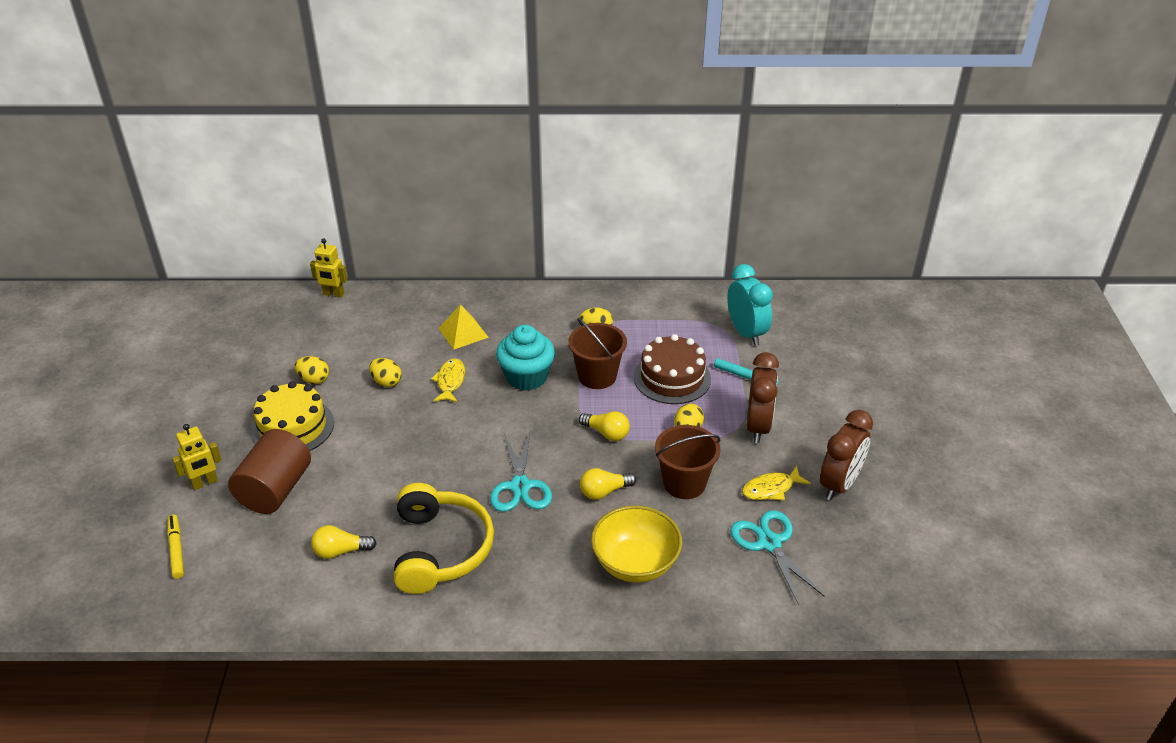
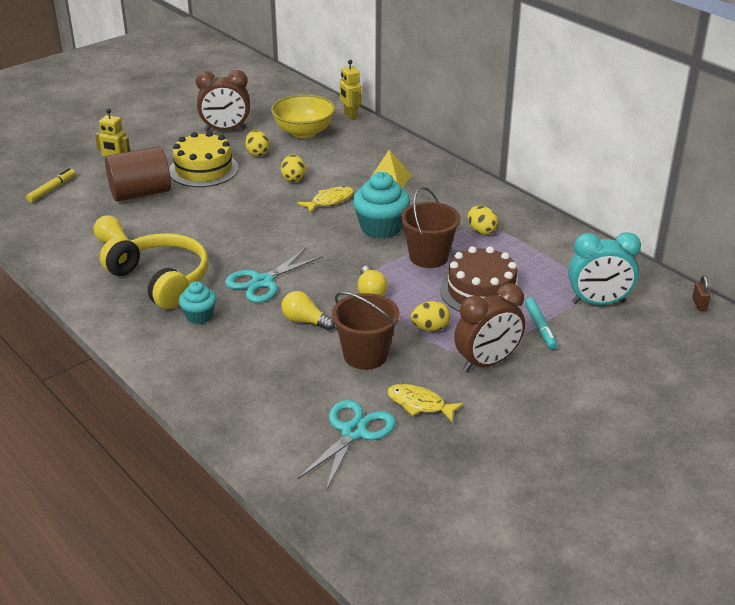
camera: 50 degrees right, 5 degrees down
(440, 549) = (161, 280): yellow headphones -> yellow headphones turned 90 degrees counterclockwise
(524, 552) = (199, 316): none -> turquoise cupcake
(635, 563) = (247, 372): yellow bowl -> yellow bowl (304, 132)
(746, 333) = (598, 302): turquoise clock -> turquoise clock turned 60 degrees clockwise
(795, 293) = (699, 304): none -> brown padlock
(839, 484) = (478, 442): brown clock -> brown clock (225, 130)

